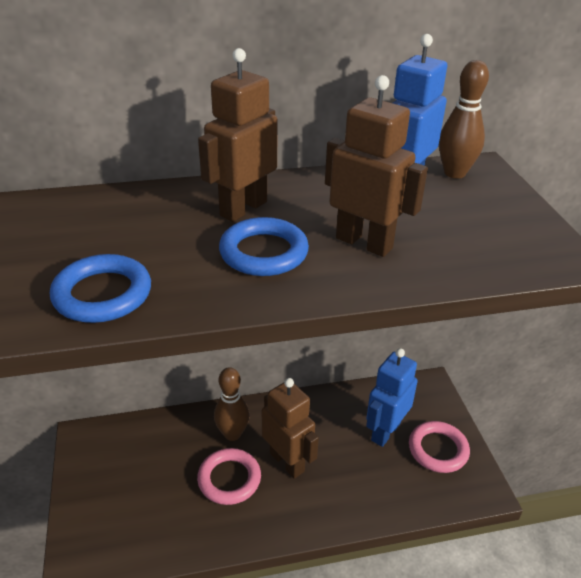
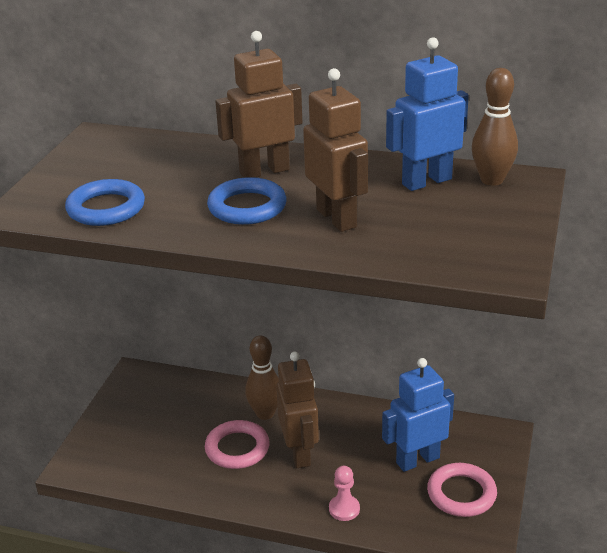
camera: 30 degrees right, 5 degrees down
(359, 503) = (344, 509): none -> pink pawn

